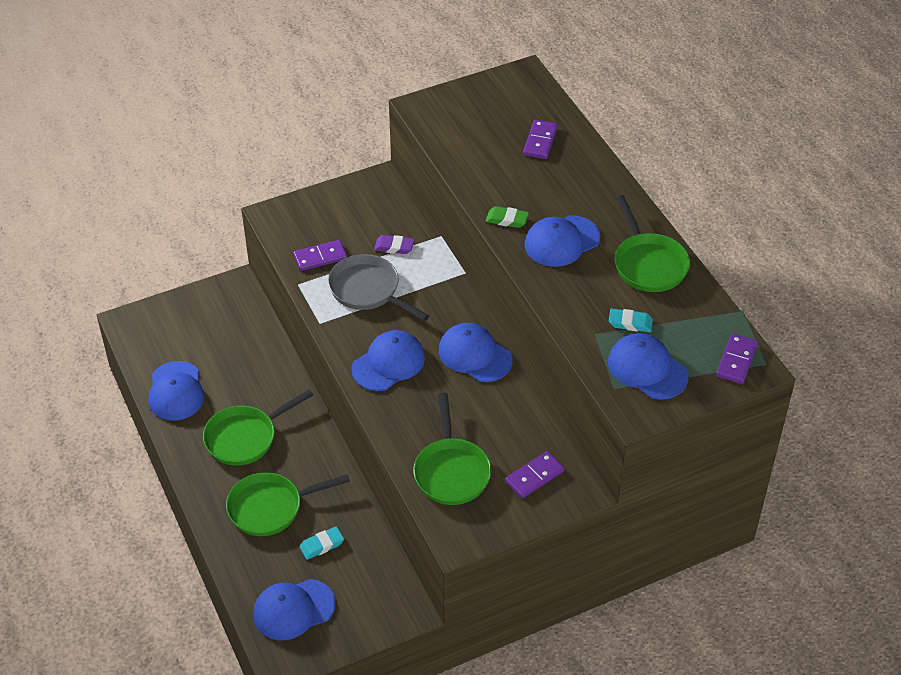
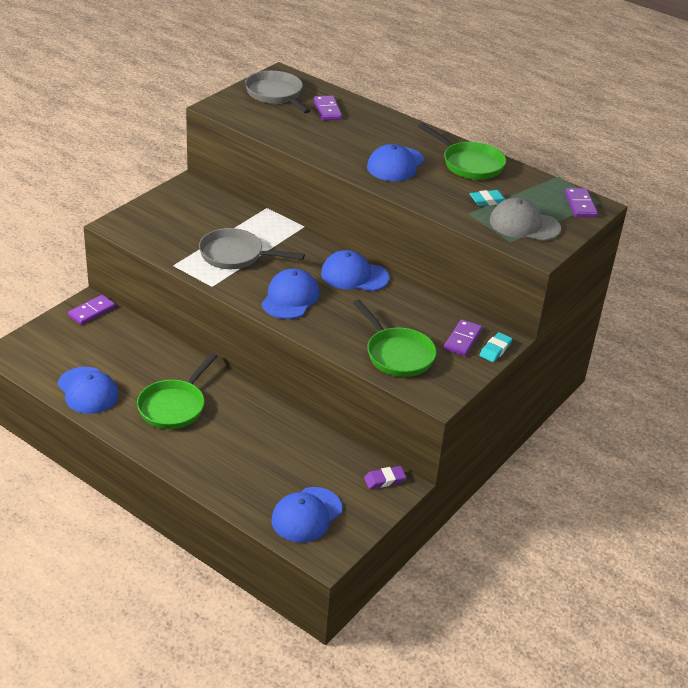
camera: 30 degrees left, 10 degrees down
(270, 508) = (233, 449): green pan -> none
(320, 257) = (178, 243): purple domino -> purple domino (92, 311)
(322, 545) = (296, 462): turquoise eraser -> turquoise eraser (495, 350)
(394, 247) = (234, 223): purple eraser -> purple eraser (384, 480)
(497, 104) = (276, 94): none -> grey pan
(507, 219) = (343, 160): green eraser -> none
(647, 369) = (524, 224): blue cap -> grey cap

